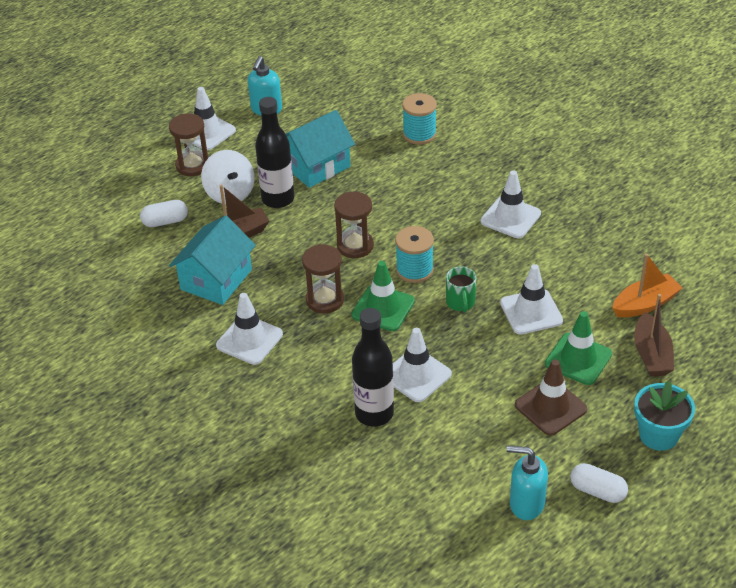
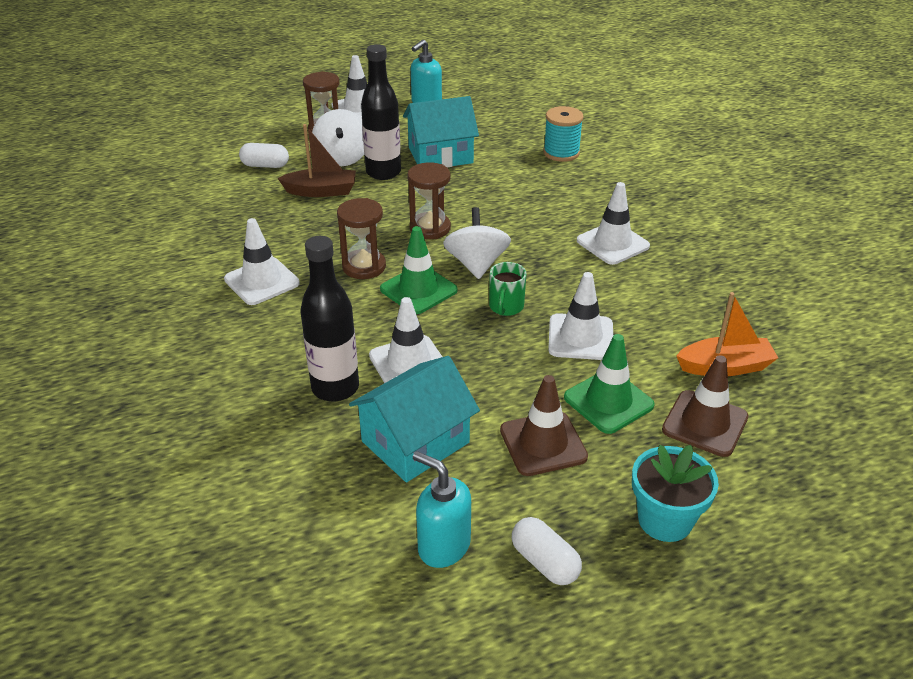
camera: 20 degrees right, 5 degrees down
(216, 279) = (273, 222): turquoise house -> turquoise house (415, 442)
(414, 270) = (476, 264): turquoise spool -> white spinning top
(651, 355) = (705, 423): brown boat -> brown traffic cone

